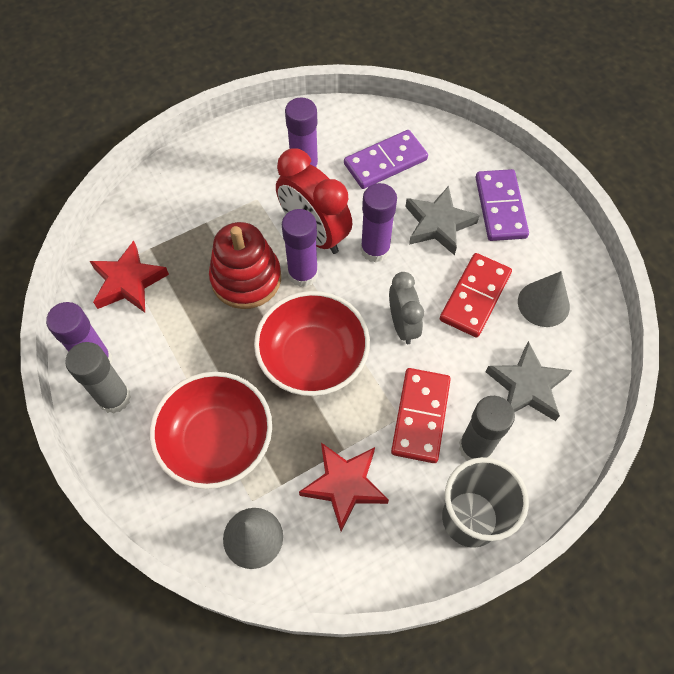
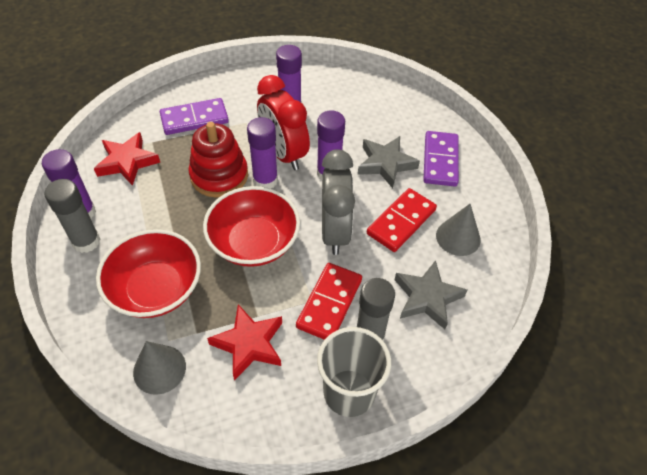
camera: 10 degrees right, 10 degrees down
(385, 162) = (355, 113): purple domino -> purple domino (194, 119)
(403, 325) = (335, 232): grey clock -> grey clock, size x1.56

